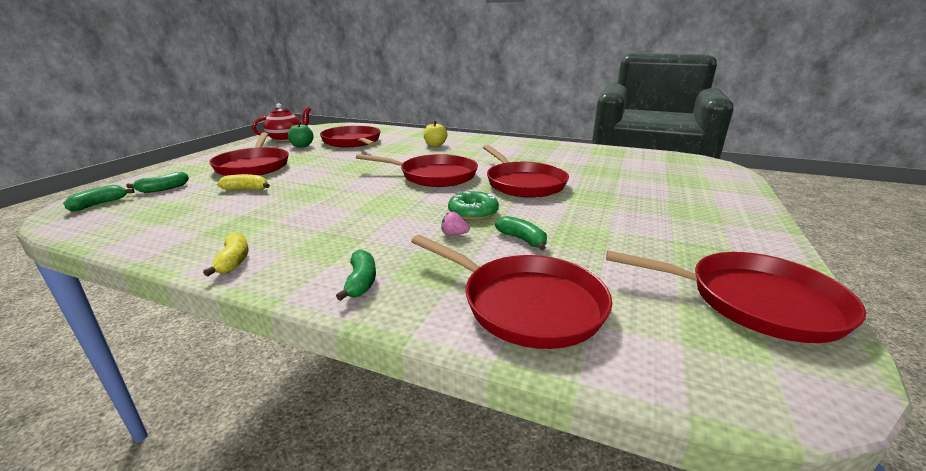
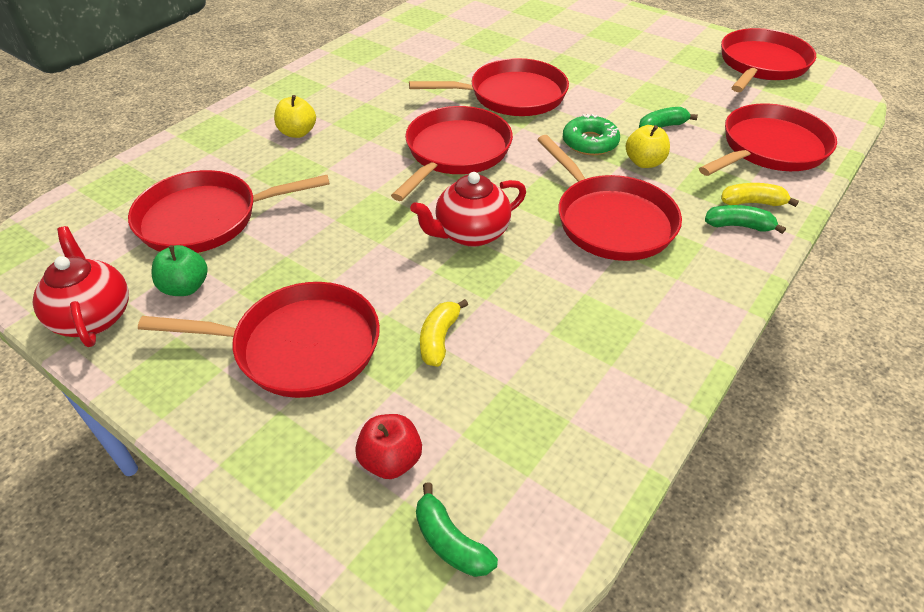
camera: 75 degrees left, 20 degrees up
(163, 189) = (391, 460): green banana -> red apple
(234, 261) = (693, 317): yellow banana -> yellow banana (752, 203)
(343, 187) = (470, 234): none -> red teapot
(362, 225) = (611, 221): none -> red pan
(454, 234) = (644, 162): pink strawberry -> yellow apple

